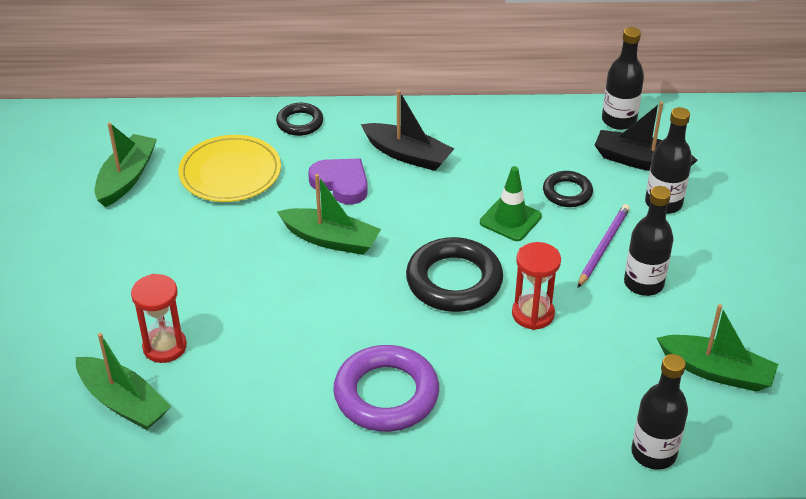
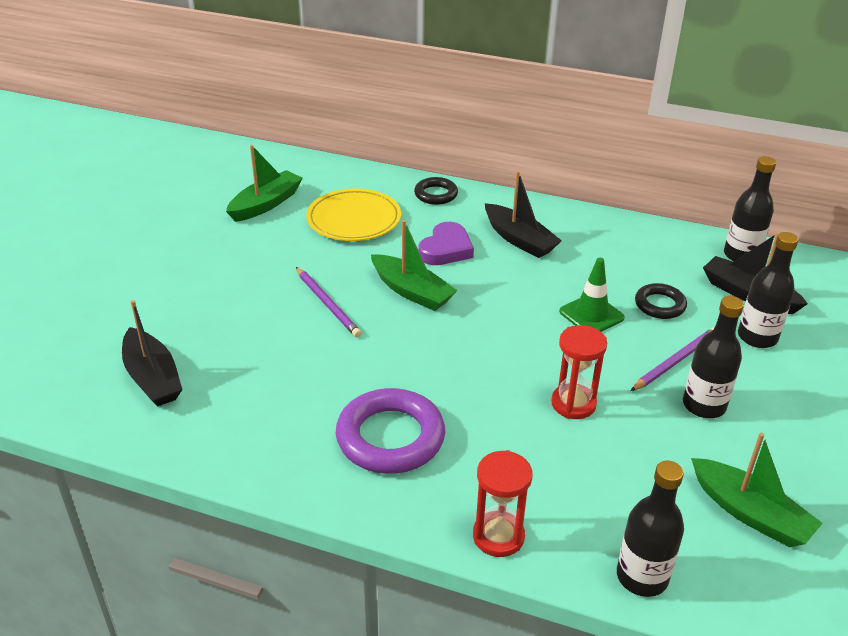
camera: 20 degrees right, 5 degrees down
(123, 402) = (152, 378): green boat -> black boat
(164, 347) = (215, 342): red hourglass -> red hourglass (498, 536)
(255, 275) = (327, 304): none -> purple pencil
(341, 184) = (446, 249): purple heart -> purple heart turned 60 degrees clockwise
(454, 281) = (509, 354): black ring -> none

